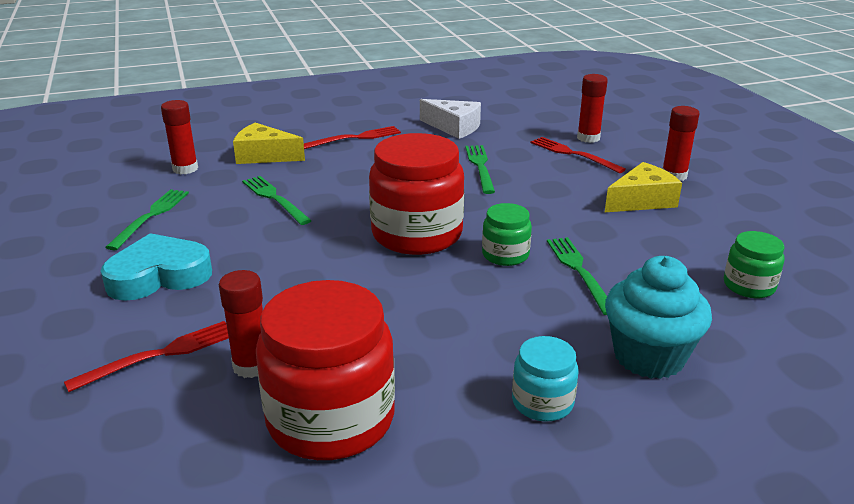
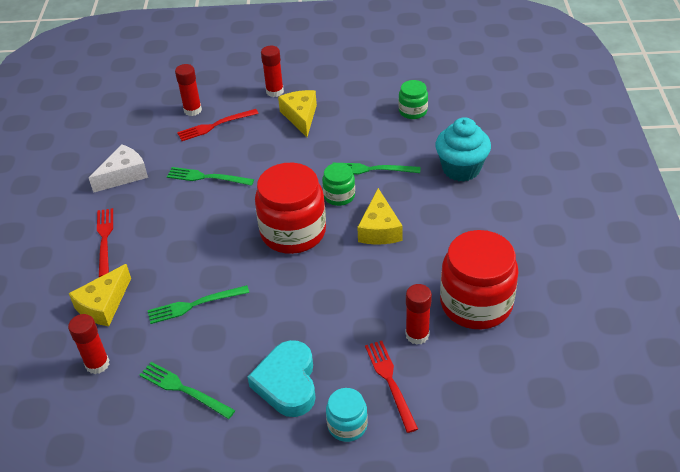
camera: 70 degrees left, 15 degrees up
(456, 298) = (379, 229): none -> yellow cheese
(542, 402) = (485, 218): turquoise jar -> turquoise jar (347, 425)

